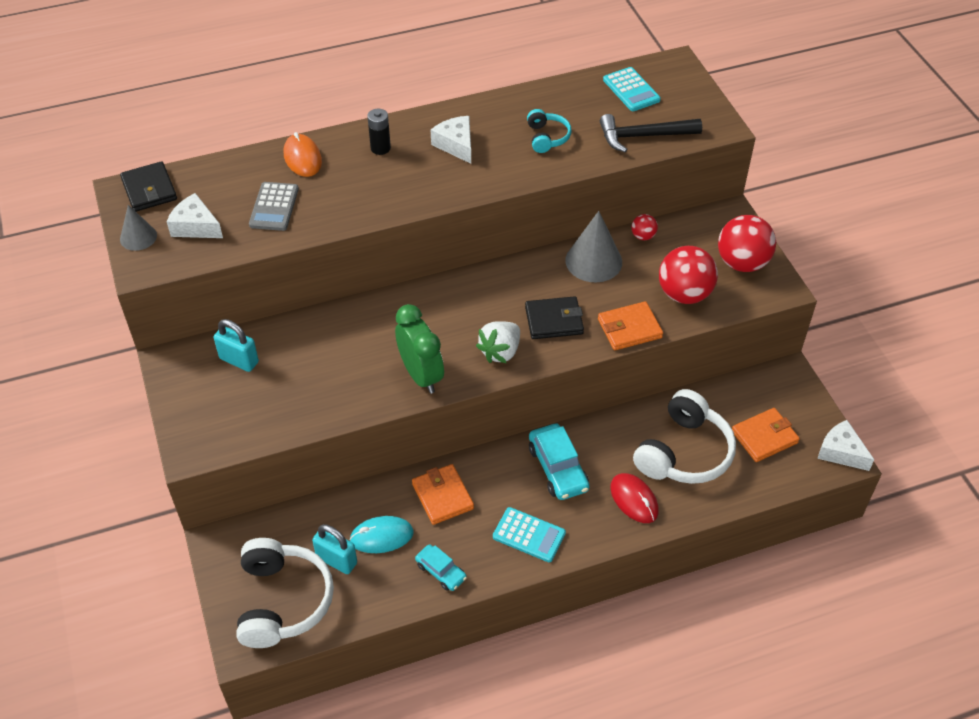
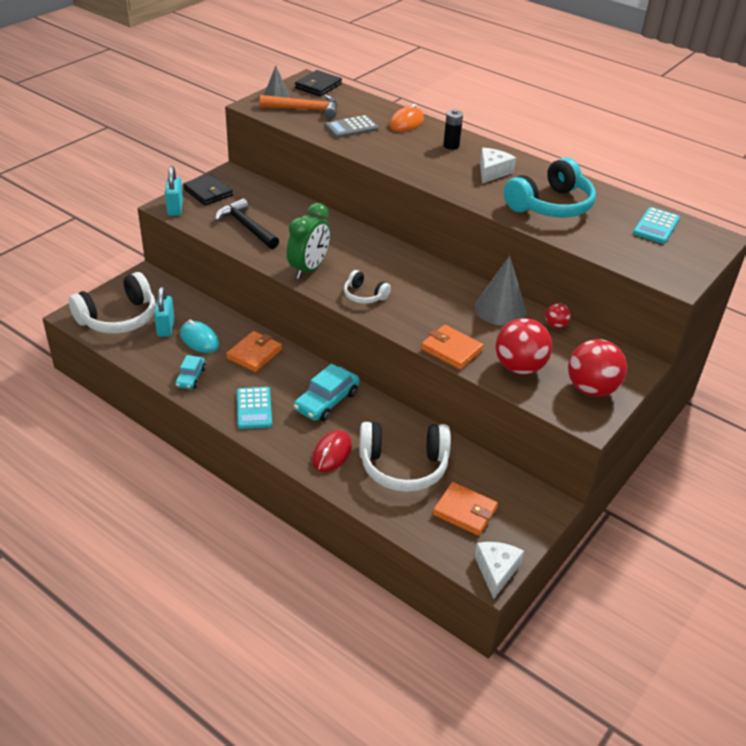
camera: 55 degrees right, 10 degrees down
(195, 226) = (305, 109): white cheese -> orange hammer
(239, 360) = (253, 196): turquoise padlock -> turquoise padlock (175, 208)
(500, 351) = (364, 295): white strawberry -> white headphones
(547, 137) = (550, 205): turquoise headphones -> turquoise headphones, size x1.95
(554, 320) = (419, 310): black wallet -> black wallet (208, 192)
(643, 136) = (612, 247): black hammer -> black hammer (246, 227)

